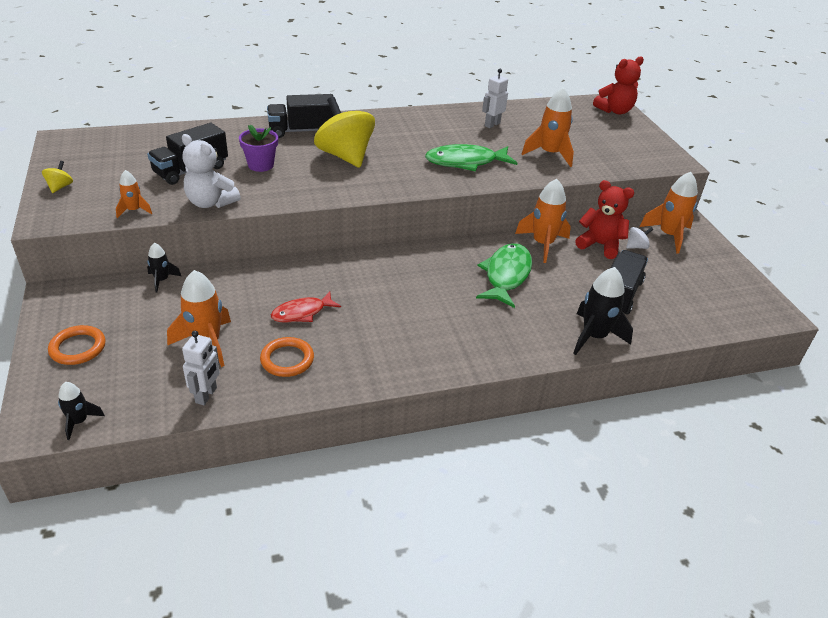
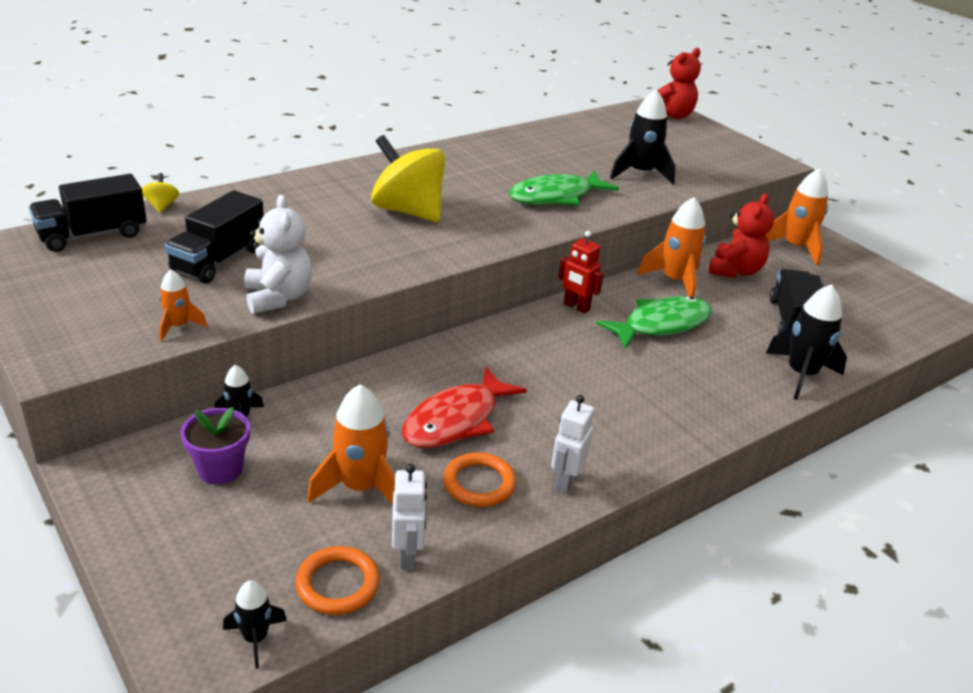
camera: 20 degrees left, 5 degrees down
(60, 187) = (43, 314): yellow spinning top -> yellow spinning top (162, 206)
(78, 348) = (182, 537): orange ring -> orange ring (337, 584)
(210, 202) = (278, 298): white teddy bear -> white teddy bear turned 120 degrees counterclockwise
(261, 165) = (309, 239): purple flower pot -> purple flower pot (220, 469)
(302, 131) = (330, 188): black truck -> black truck (93, 235)
(302, 313) = (456, 420): red fish -> red fish, size x1.56
(448, 249) = (576, 307): none -> red robot
(492, 124) = (552, 149): white robot -> white robot (565, 481)
(506, 275) = (661, 325): green fish -> green fish turned 60 degrees clockwise
(549, 154) = (640, 173): orange rocket -> black rocket
(600, 245) = (735, 271): red teddy bear -> red teddy bear turned 105 degrees clockwise
(636, 247) = (773, 266): white spinning top -> none

